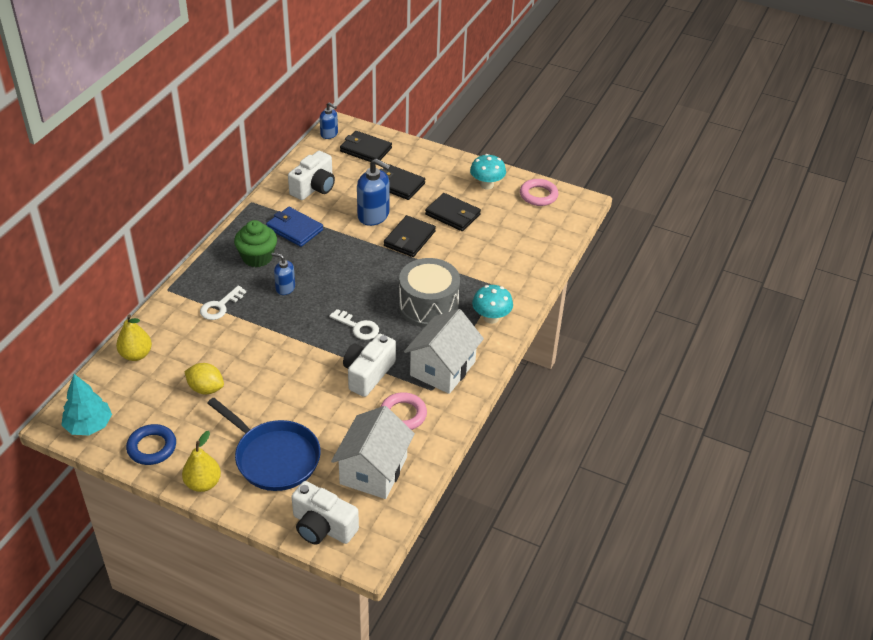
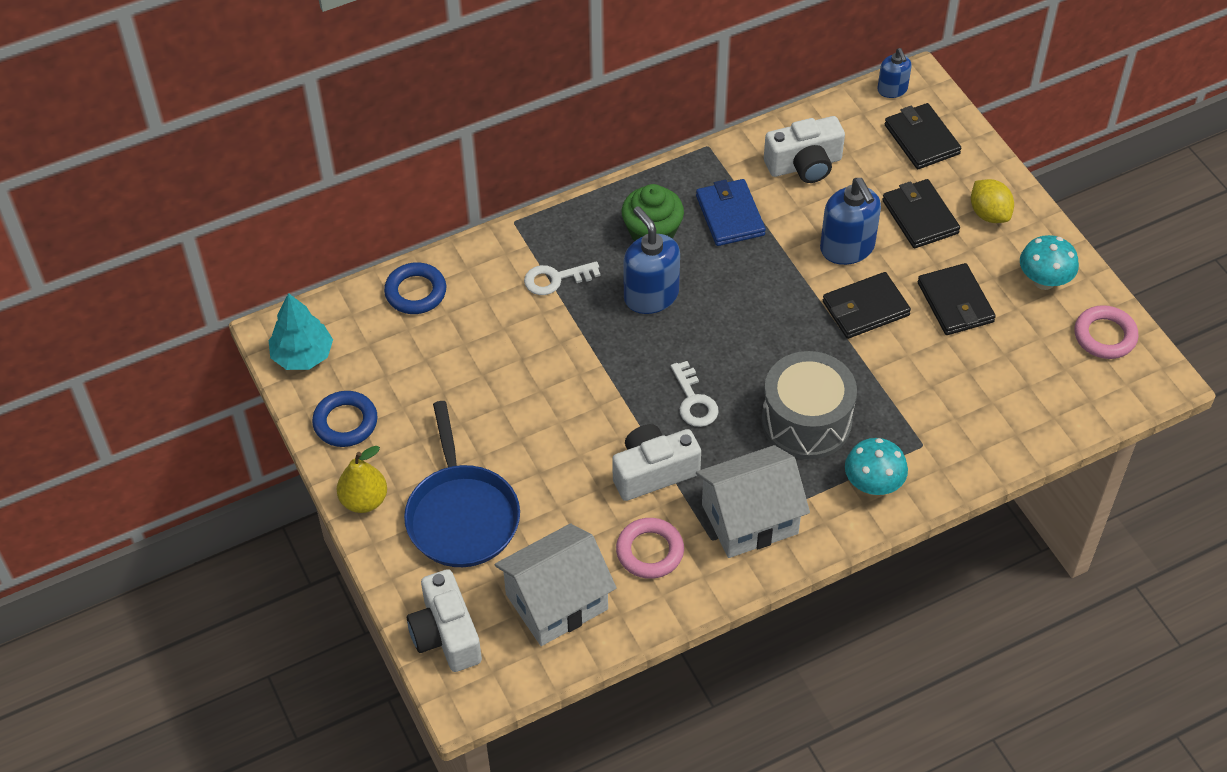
camera: 40 degrees right, 10 degrees up
(136, 355) = (415, 292): yellow pear -> blue ring
(206, 388) = (456, 381): yellow lemon -> yellow lemon (989, 214)
(285, 288) = (651, 295): blue soap dispenser -> blue soap dispenser, size x1.72

